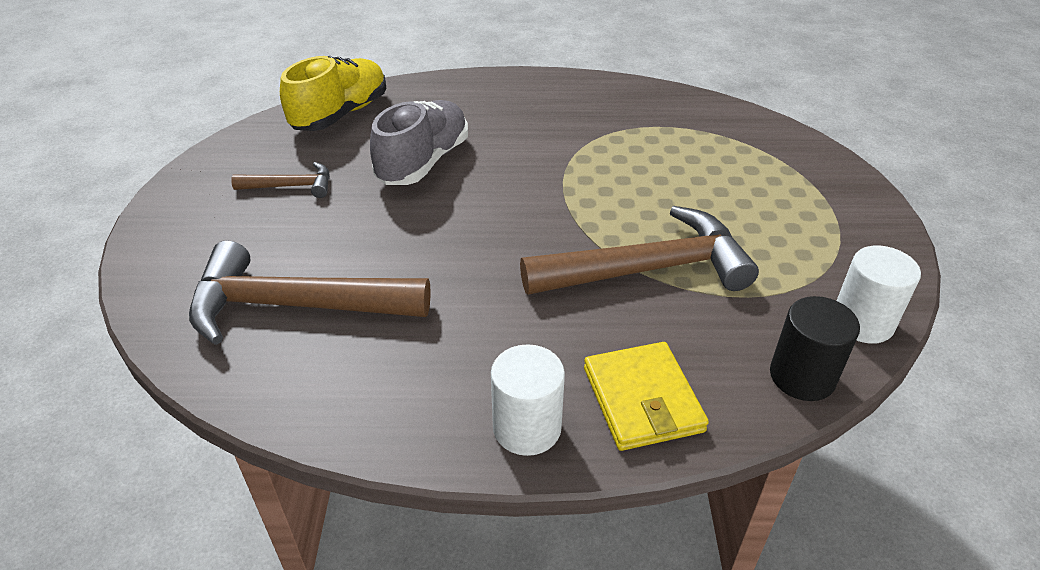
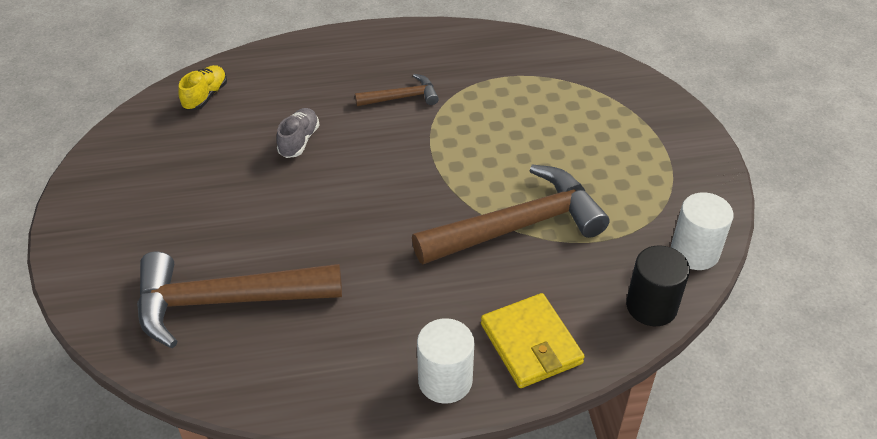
camera: 10 degrees left, 5 degrees up
(291, 186) = (183, 182): brown hammer -> brown hammer (402, 97)
(340, 114) = (205, 96): yellow shoe -> yellow shoe, size x0.54
(423, 162) = (299, 141): grey shoe -> grey shoe, size x0.54

